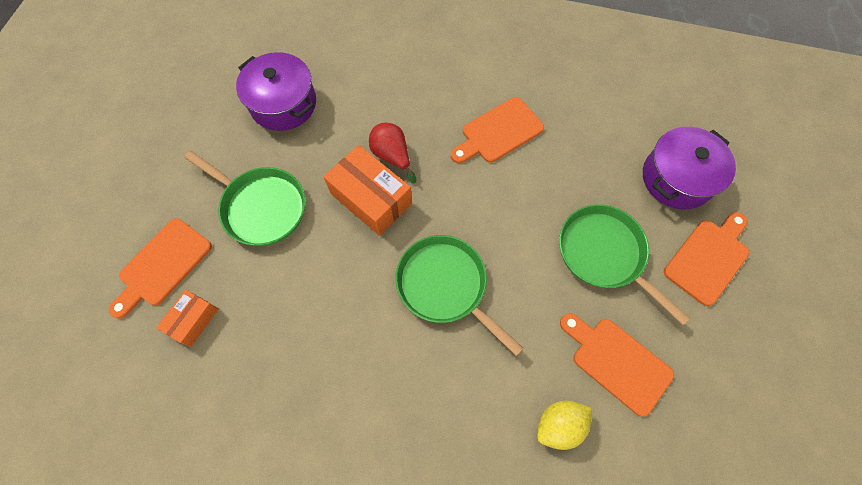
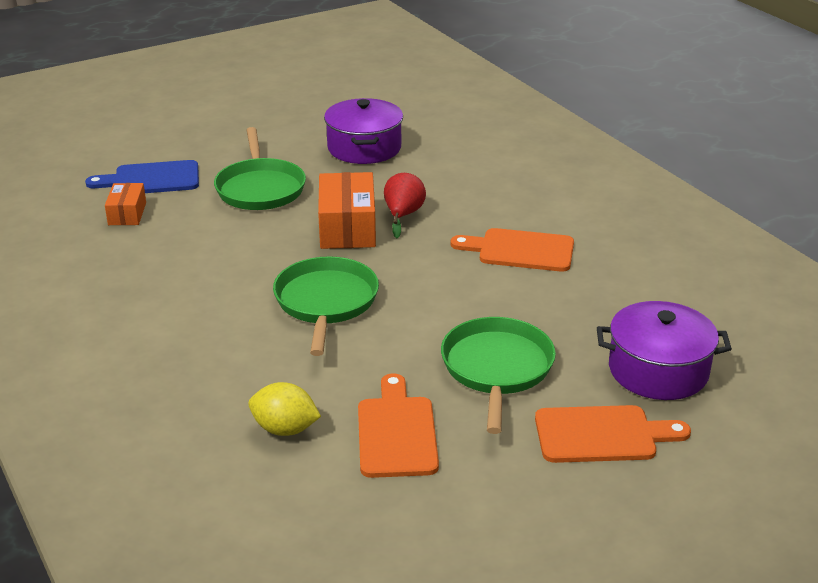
camera: 45 degrees right, 35 degrees down
(162, 265) = (151, 179): orange cutting board -> blue cutting board
(193, 320) = (127, 214): orange box -> orange box turned 75 degrees counterclockwise

